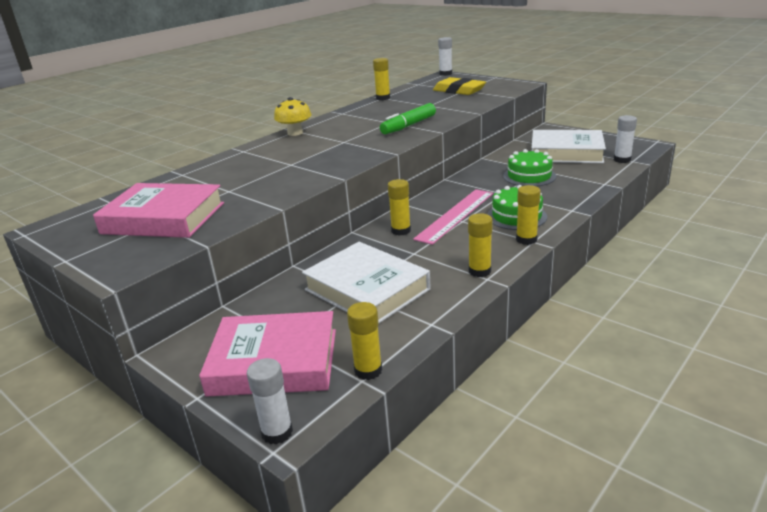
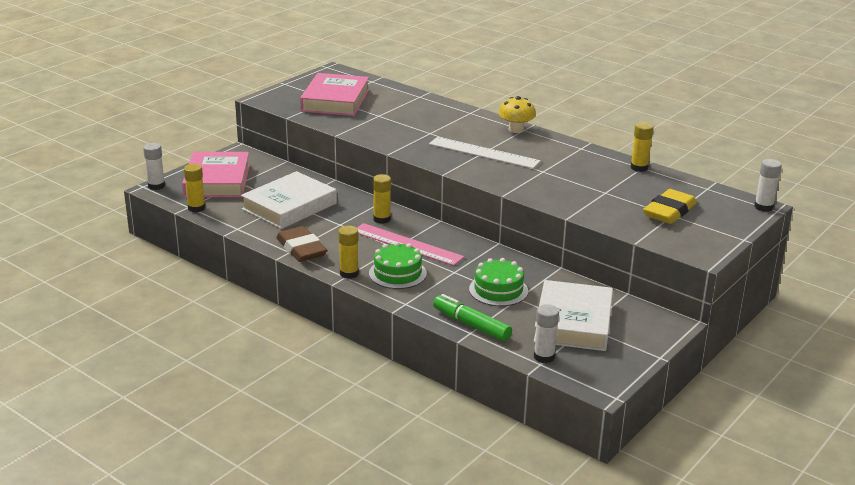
camera: 85 degrees right, 0 degrees up
(347, 141) = (484, 153): none -> white ruler
(409, 126) = (527, 180): green marker -> green marker (471, 325)
(479, 271) = (301, 249): yellow glue stick -> brown eraser

